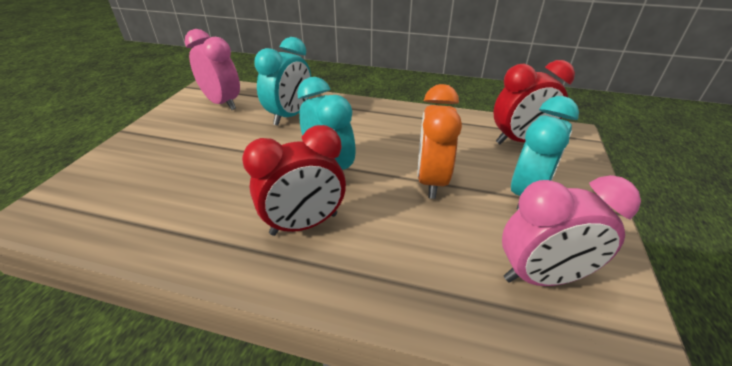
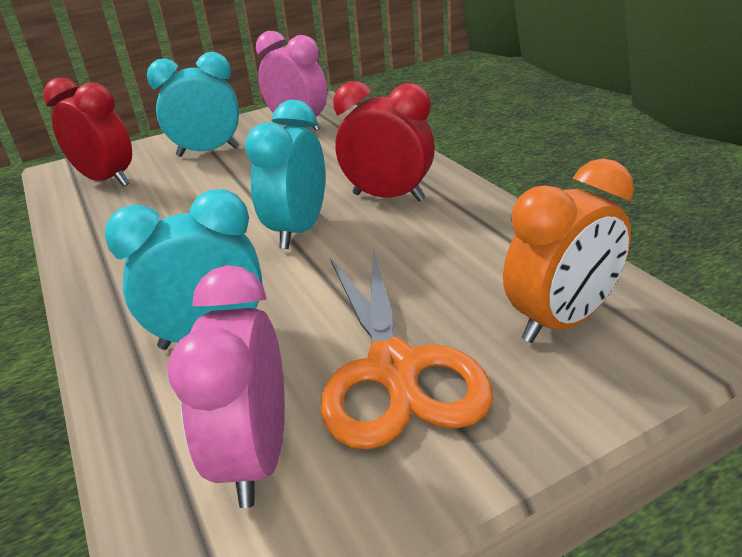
camera: 130 degrees left, 5 degrees down
(195, 138) = (394, 369): none -> orange scissors
(431, 181) = (242, 184): orange clock -> orange clock (561, 321)

